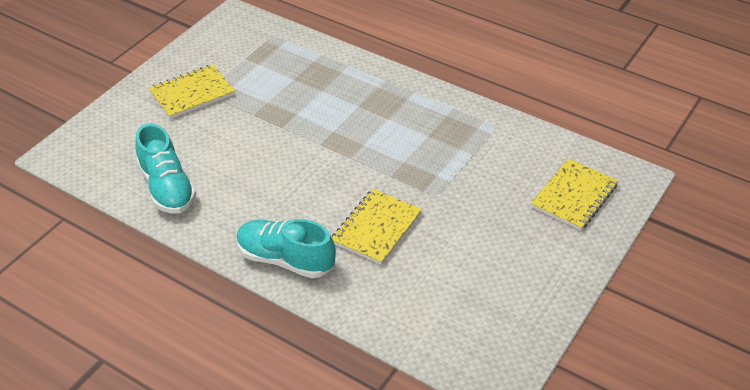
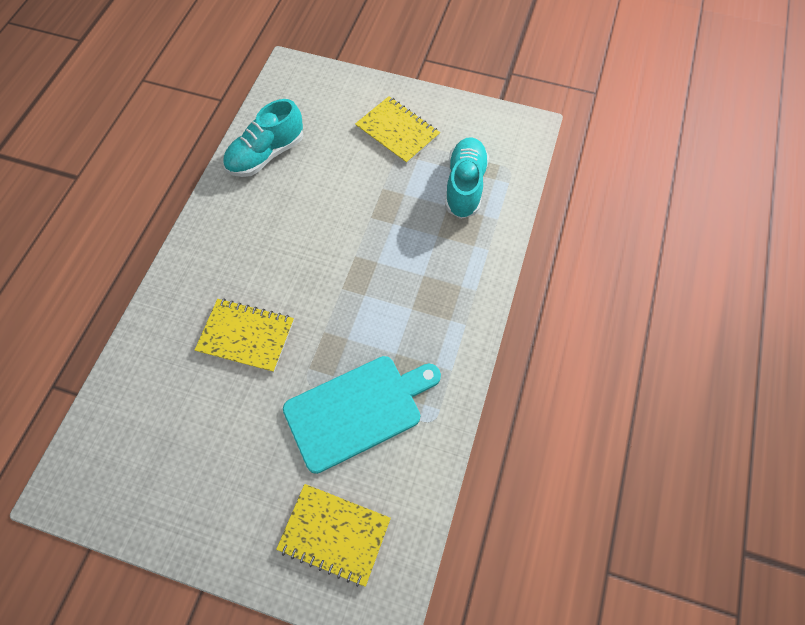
camera: 75 degrees right, 20 degrees up
(285, 260) = (193, 270): turquoise shoe -> turquoise shoe (464, 186)
(472, 166) = (358, 410): none -> turquoise cutting board

